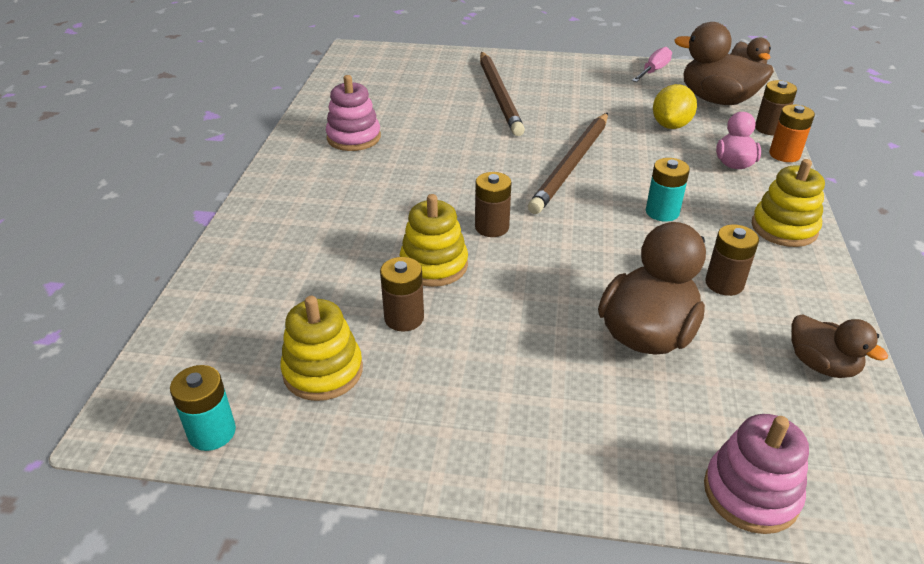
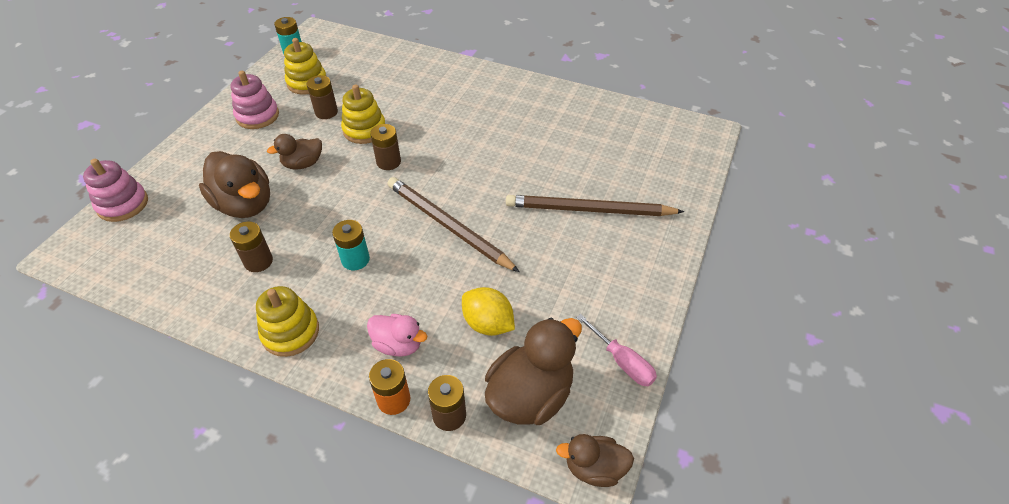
camera: 105 degrees right, 10 degrees up
(354, 138) = (538, 114): pink stacking toy -> pink stacking toy (257, 116)
(821, 365) = (161, 277): brown duck -> brown duck (303, 164)

